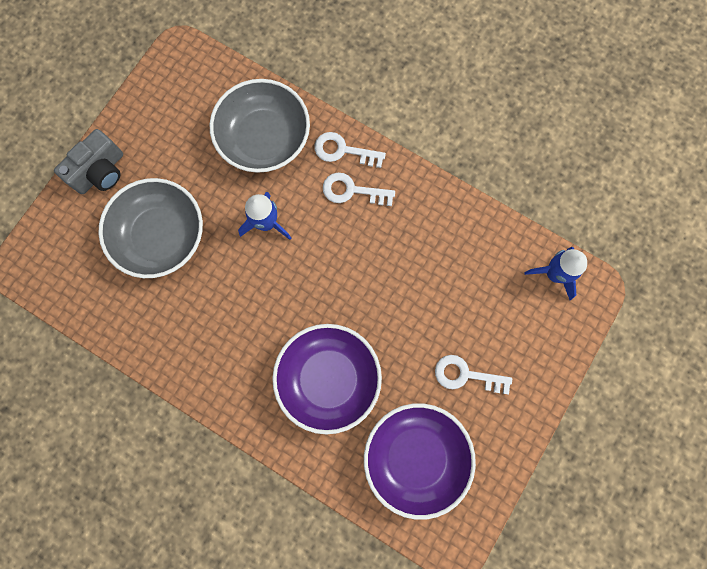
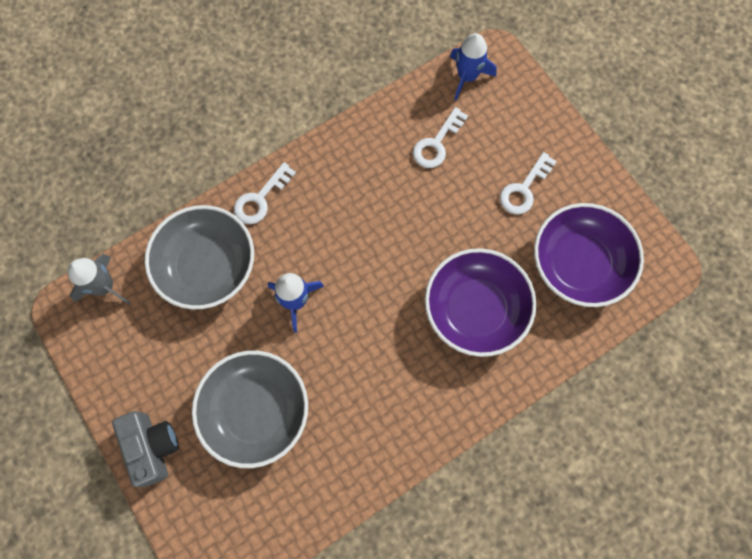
camera: 65 degrees left, 5 degrees down
(211, 70) = (105, 287): none -> grey rocket
(352, 191) = (305, 208): white key -> white key (437, 143)

